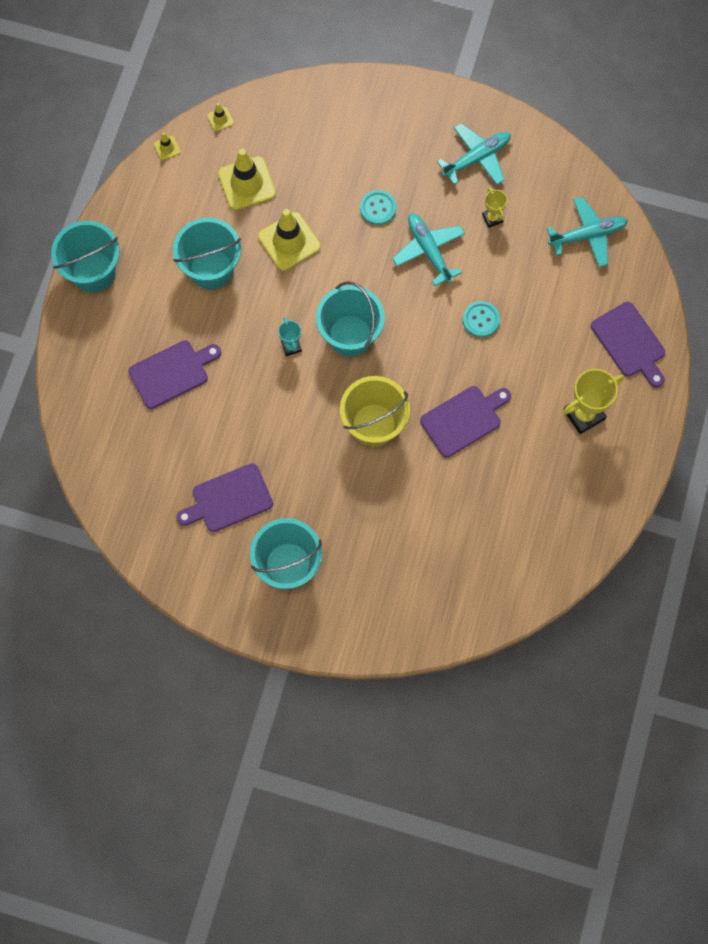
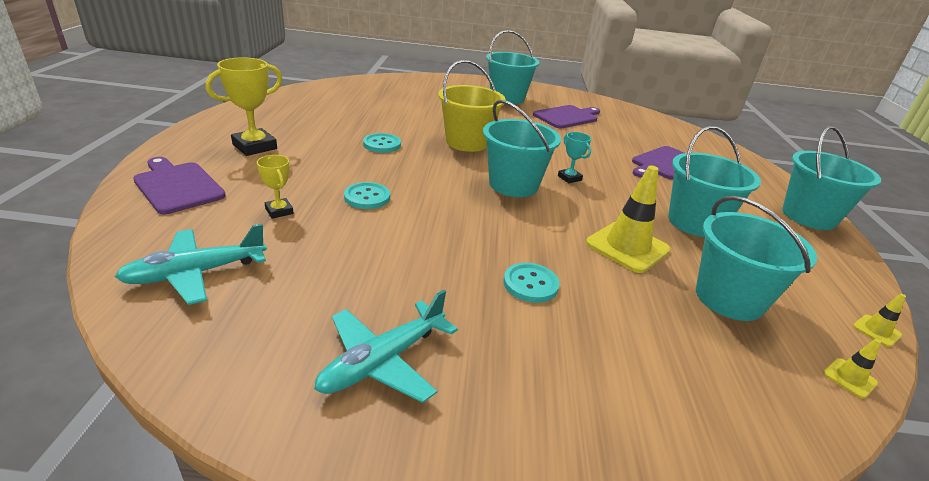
camera: 165 degrees right, 40 degrees down
(247, 183) = (729, 298): yellow traffic cone -> turquoise bucket
(428, 250) = (444, 247): turquoise plane -> none
(463, 419) = (382, 144): purple cutting board -> turquoise button
(492, 218) = (353, 284): yellow trophy -> yellow trophy (279, 211)

